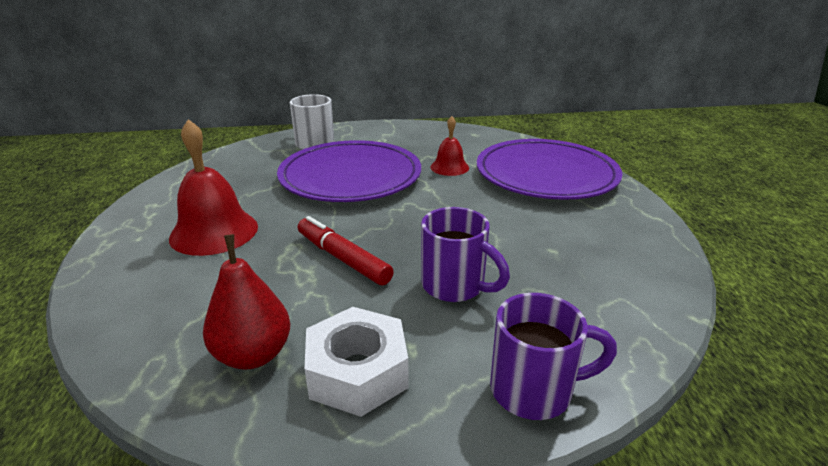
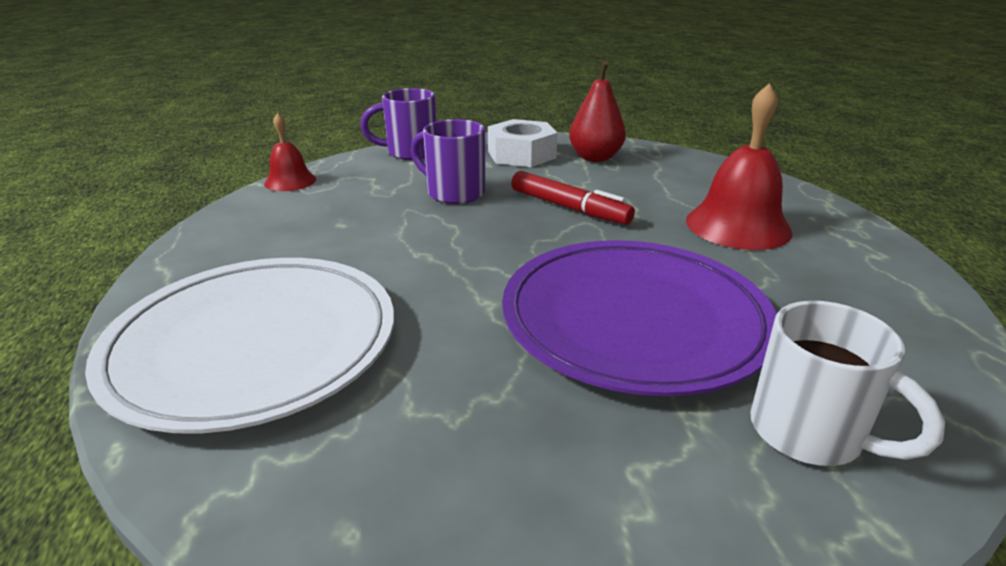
camera: 175 degrees right, 0 degrees up
(449, 167) = (446, 357): red bell -> red bell (290, 181)
(546, 175) = (254, 345): purple plate -> white plate

